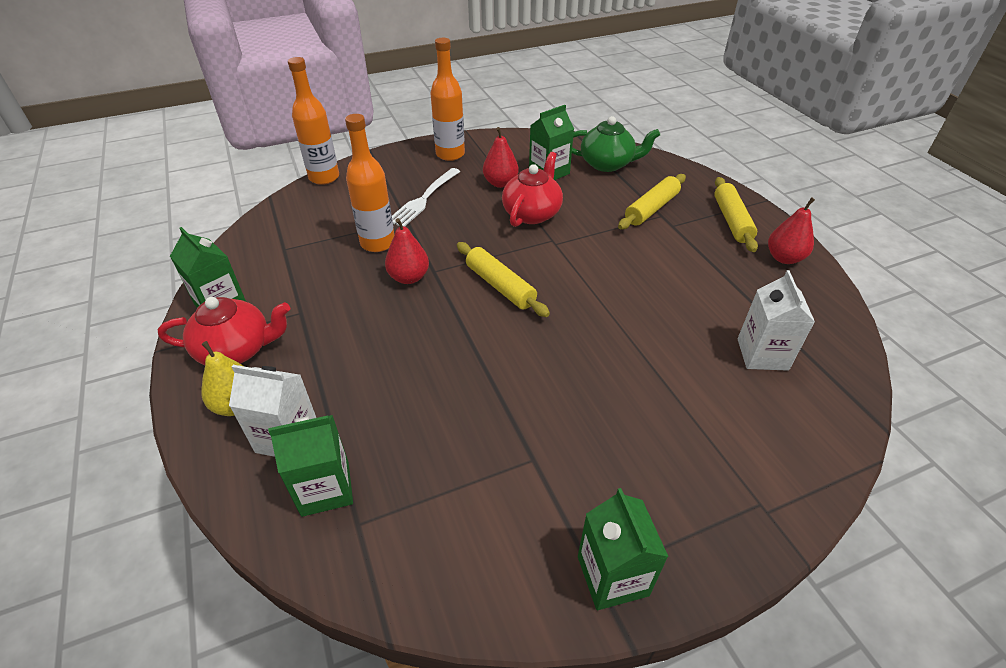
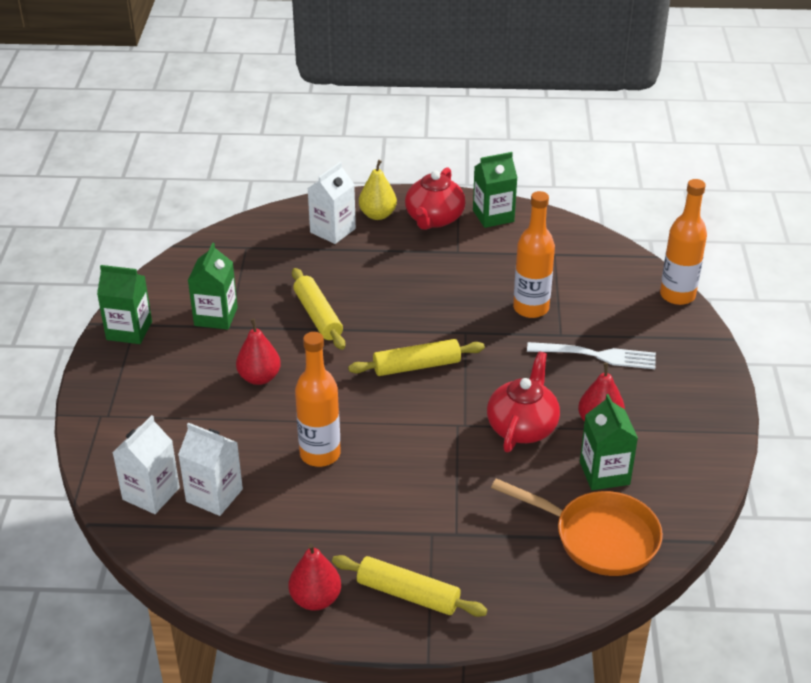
camera: 115 degrees right, 5 degrees down
(325, 488) = (280, 239): green carton -> green carton (216, 316)
(409, 277) = (465, 316): red pear -> red pear (259, 377)
(424, 198) = (596, 355): white fork -> white fork turned 135 degrees clockwise
(450, 154) = (689, 400): orange bottle -> orange bottle (320, 454)
(532, 213) = (522, 427): red teapot -> red teapot turned 120 degrees counterclockwise
(607, 164) = (598, 537): green teapot -> orange pan
(651, 209) = (474, 531): yellow rolling pin -> yellow rolling pin (318, 316)
(808, 401) = (151, 493): none -> white carton

